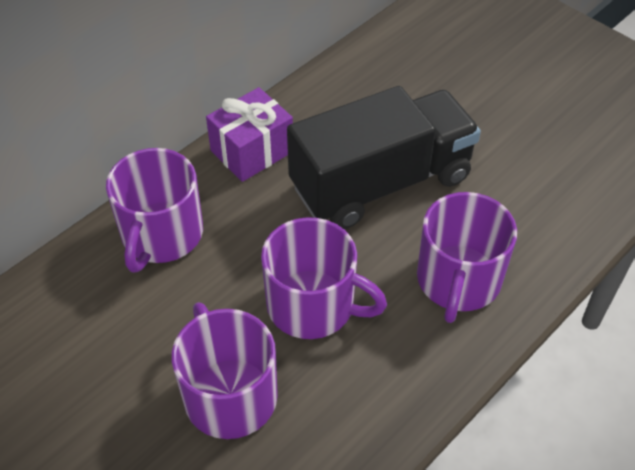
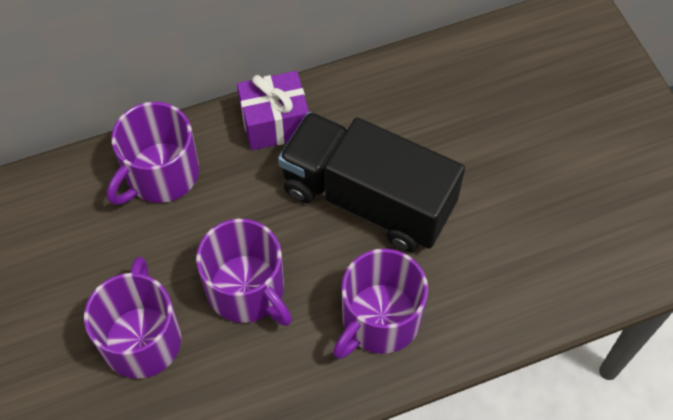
camera: 25 degrees right, 10 degrees up
(381, 183) = (368, 199): black truck -> black truck turned 150 degrees counterclockwise

